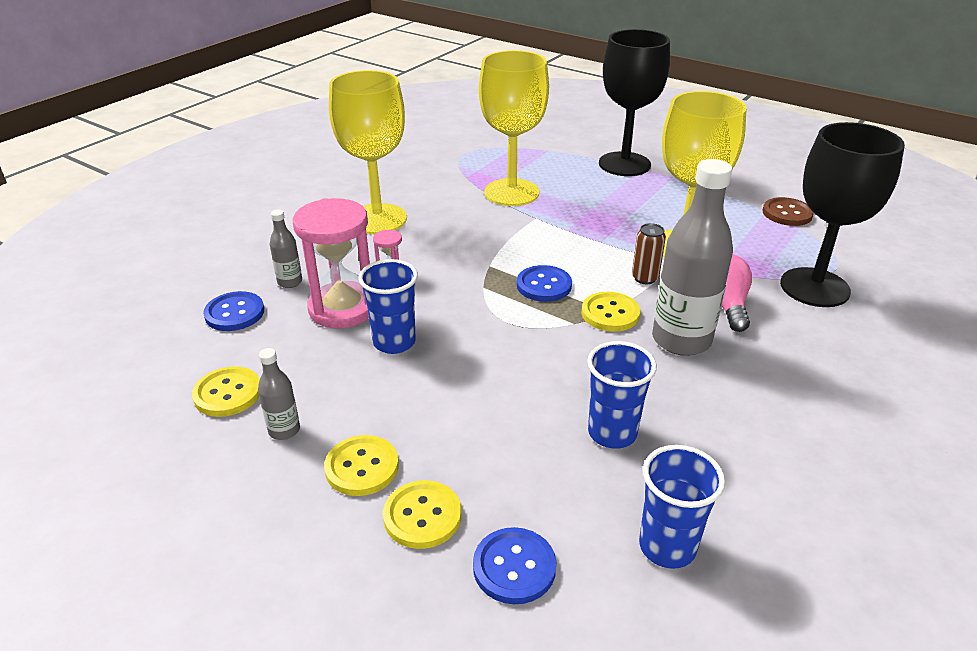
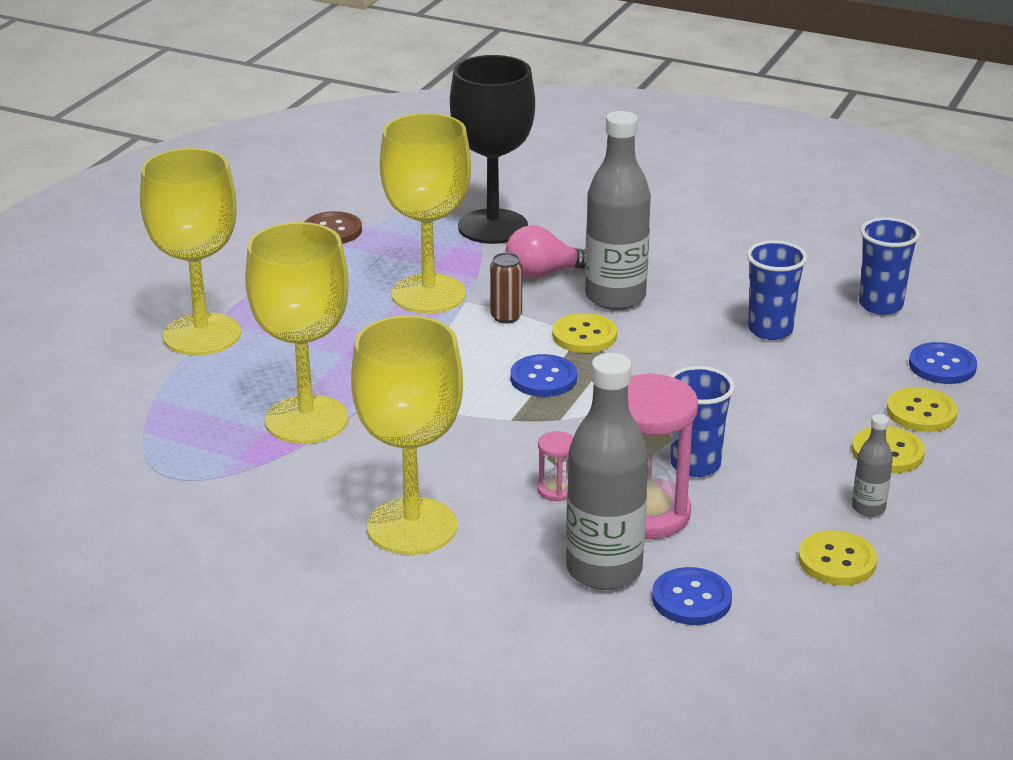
camera: 100 degrees left, 5 degrees down
(290, 282) = (604, 570): grey bottle -> grey bottle, size x2.17
(624, 164) = (202, 335): black goblet -> yellow goblet

